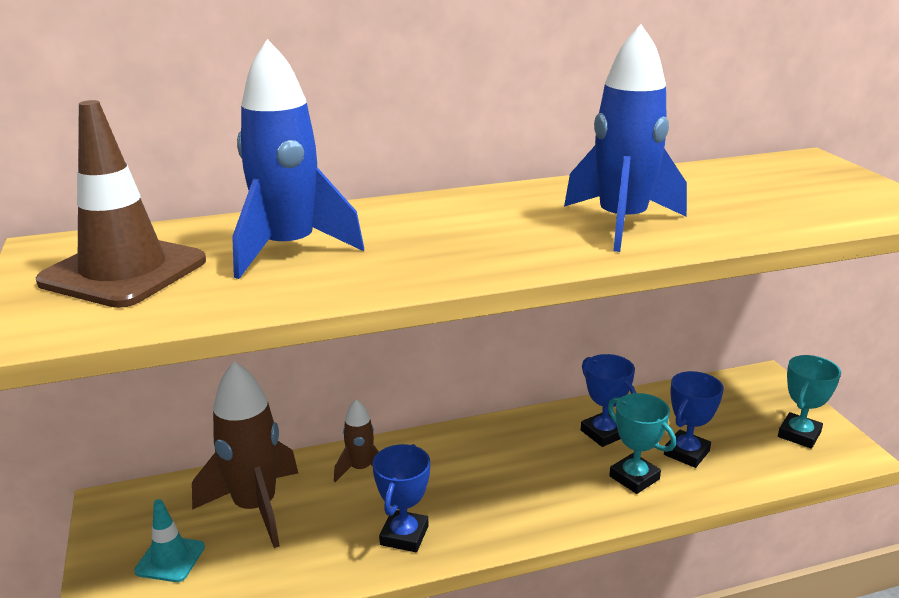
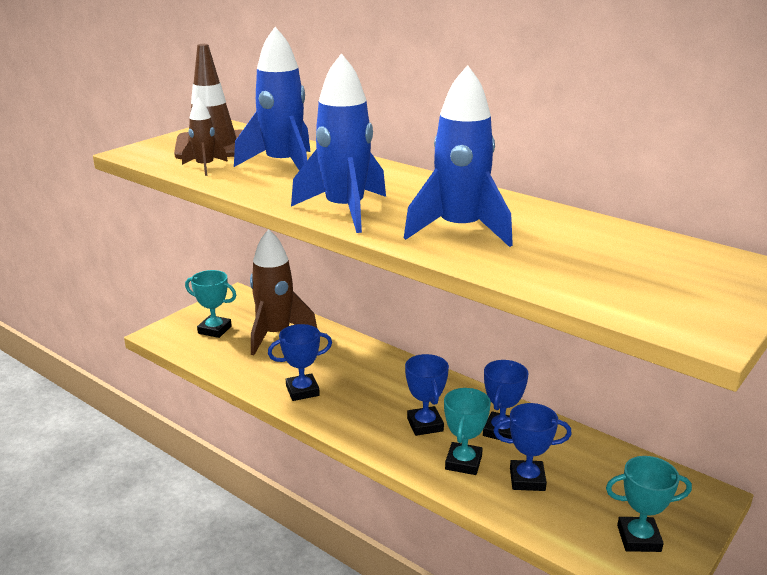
camera: 55 degrees right, 0 degrees up
(170, 559) = (214, 330): turquoise traffic cone -> turquoise trophy
(361, 469) = (345, 351): brown rocket -> brown rocket (205, 167)
(498, 257) = (345, 210): none -> blue rocket
(553, 474) = (425, 425): none -> blue trophy

